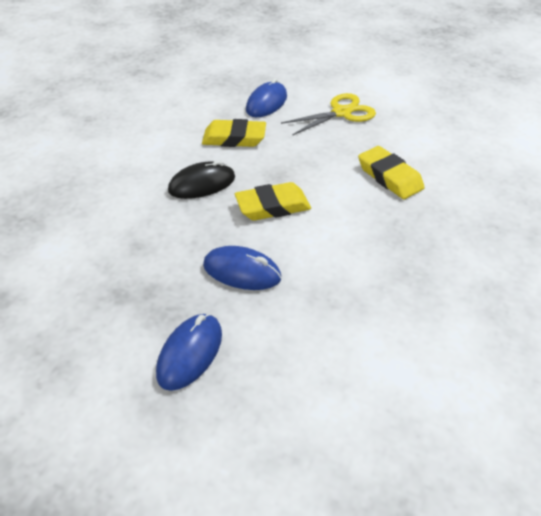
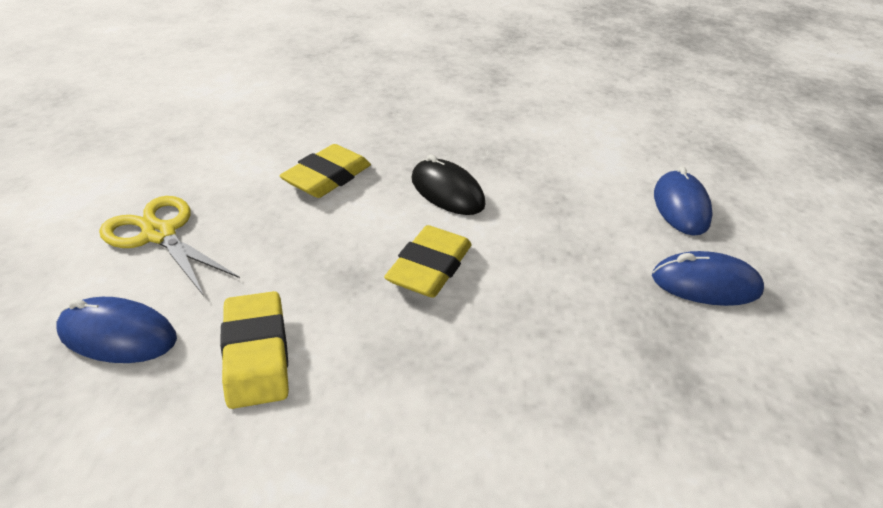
camera: 110 degrees left, 5 degrees down
(202, 184) = (409, 362): black mouse -> black mouse (447, 192)
(242, 271) = (565, 271): blue mouse -> blue mouse (680, 207)
(273, 206) = (430, 268): yellow eraser -> yellow eraser turned 60 degrees clockwise

